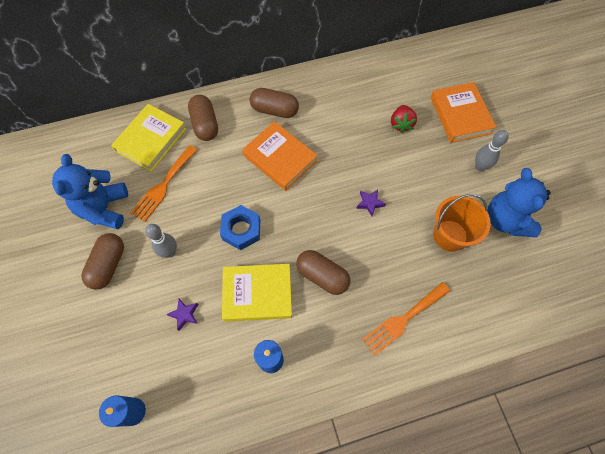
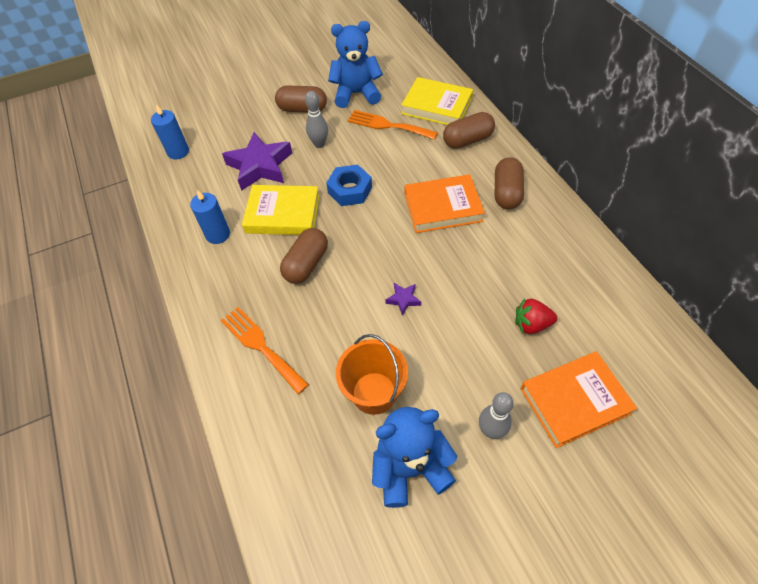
camera: 85 degrees right, 10 degrees down
(184, 314) = (260, 166): purple star -> purple star, size x2.29
(257, 294) = (283, 214): yellow book -> yellow book turned 75 degrees counterclockwise
(280, 158) = (442, 207): orange book -> orange book turned 45 degrees clockwise

